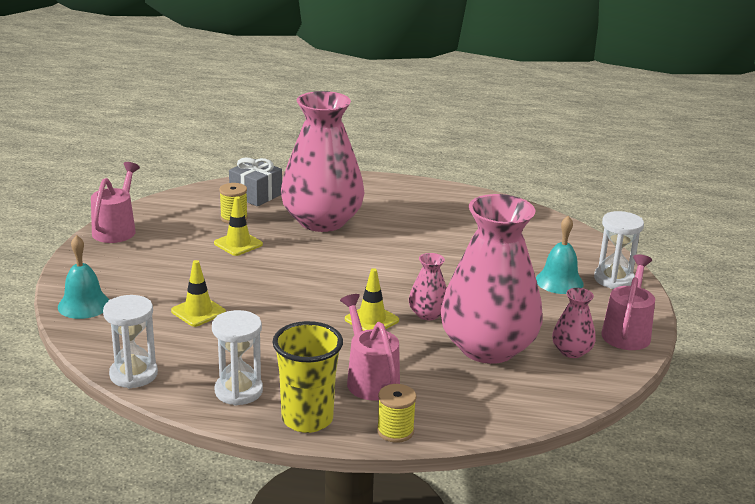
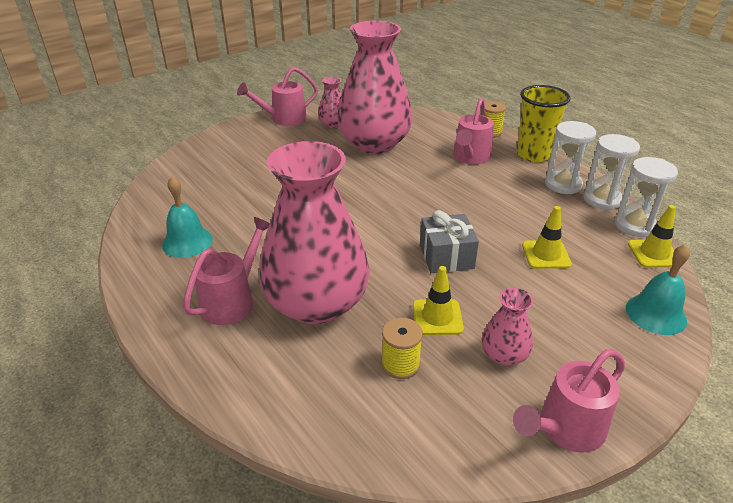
camera: 135 degrees left, 10 degrees up
(256, 195) = (327, 397): grey gift -> grey gift (446, 256)
(371, 320) = (418, 188): yellow traffic cone -> yellow traffic cone (654, 254)
(372, 204) = (233, 300): none -> pink watering can
(428, 314) = (374, 175): pink vase -> pink vase (504, 355)
(559, 281) = (252, 156): turquoise bell -> turquoise bell (187, 242)
(613, 279) = (219, 143): white hourglass -> white hourglass (602, 199)

